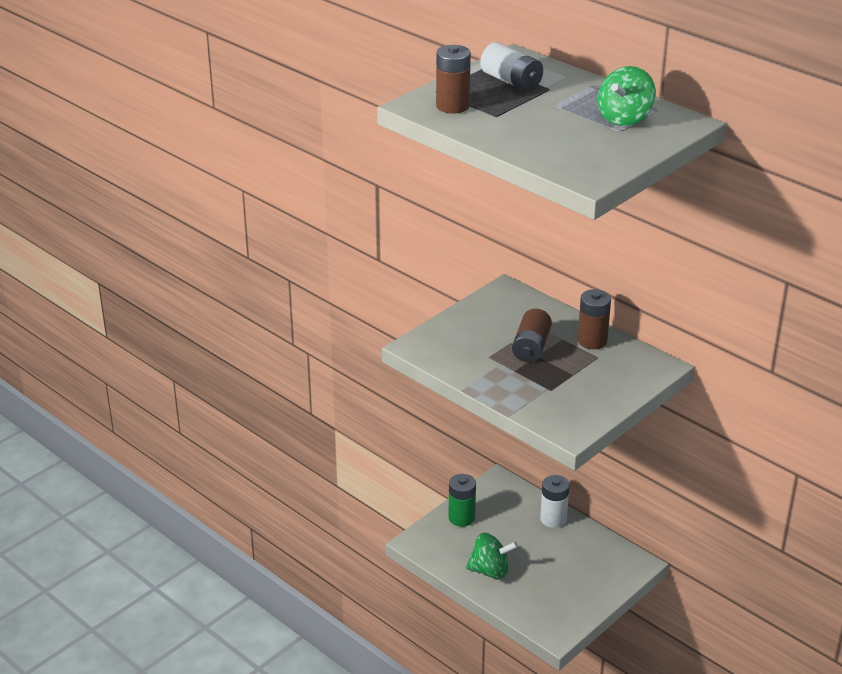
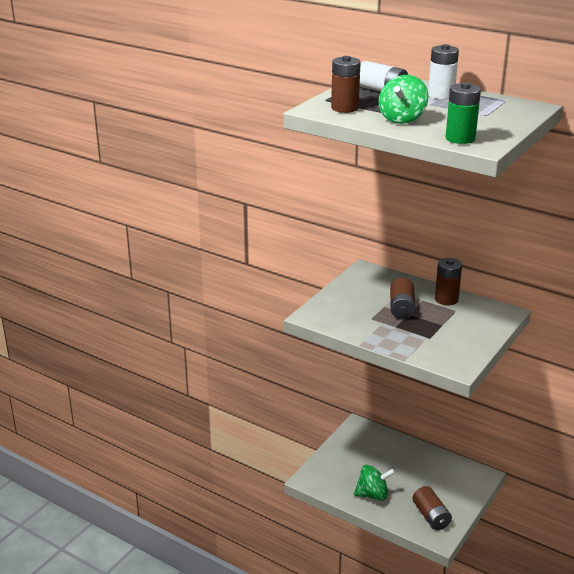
camera: 10 degrees left, 5 degrees down
(461, 518) = (338, 456): green battery -> green battery (460, 138)
(553, 519) = (408, 449): white battery -> white battery (441, 95)
(554, 606) = (431, 516): none -> brown battery
(624, 119) = (484, 107): green spinning top -> green spinning top (402, 119)

